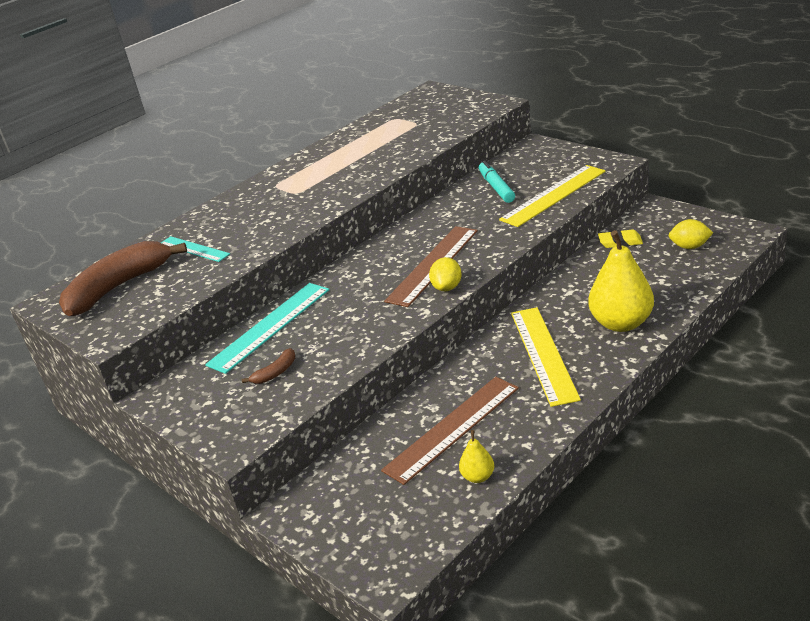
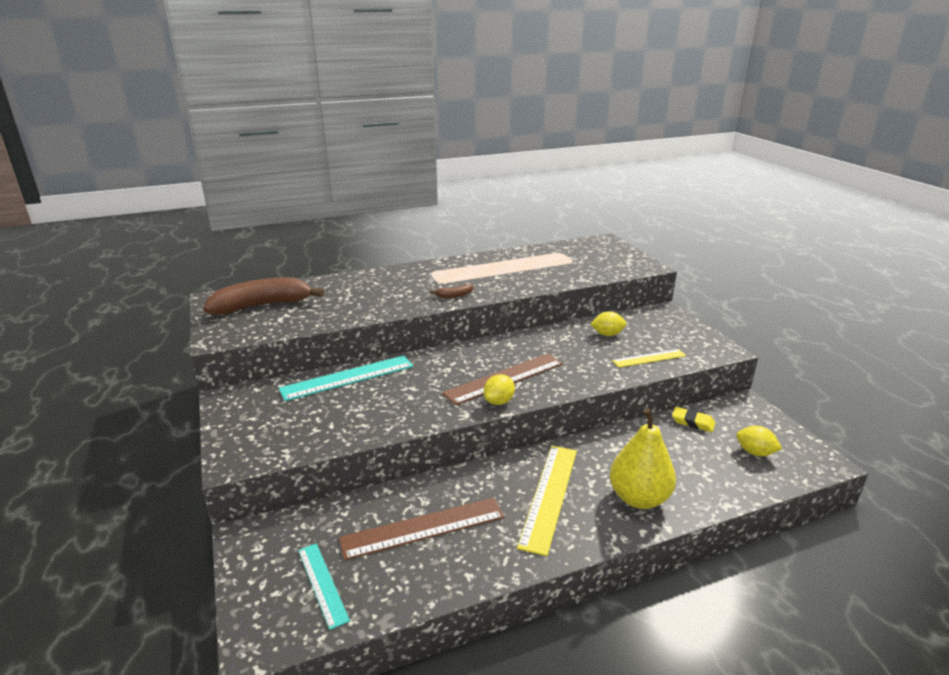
camera: 20 degrees right, 5 degrees down
(194, 249) = (334, 297): turquoise ruler -> turquoise ruler (322, 584)
(275, 373) = (316, 416): brown banana -> brown banana (454, 295)
(478, 477) = (405, 585): yellow pear -> none
(496, 187) = (607, 334): turquoise marker -> yellow lemon
(554, 195) = (649, 358): yellow ruler -> yellow ruler, size x0.60

